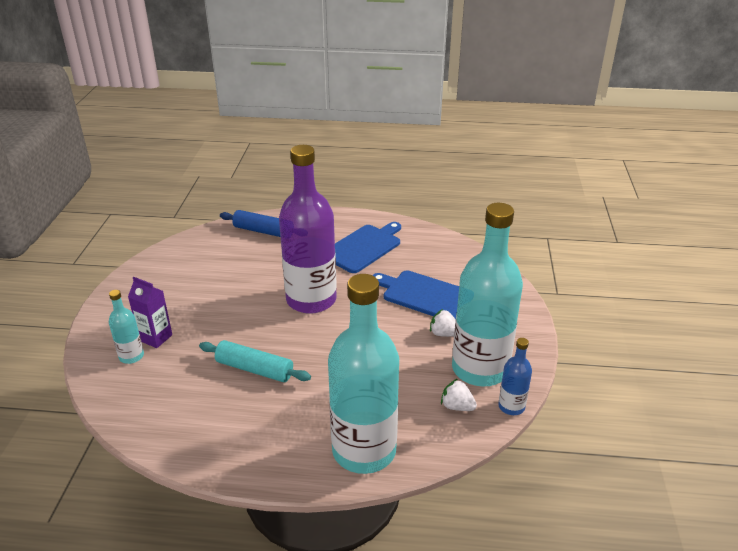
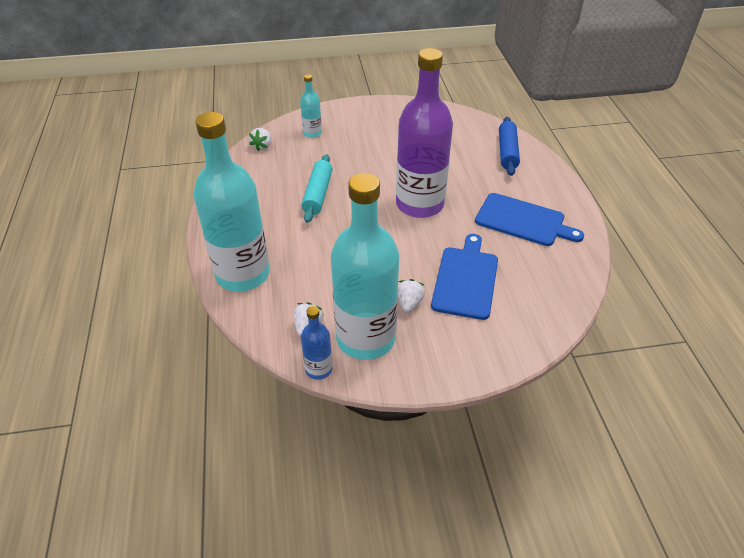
camera: 75 degrees right, 10 degrees up
(126, 406) = (262, 146): none -> white strawberry
(156, 338) = (336, 137): purple carton -> none

